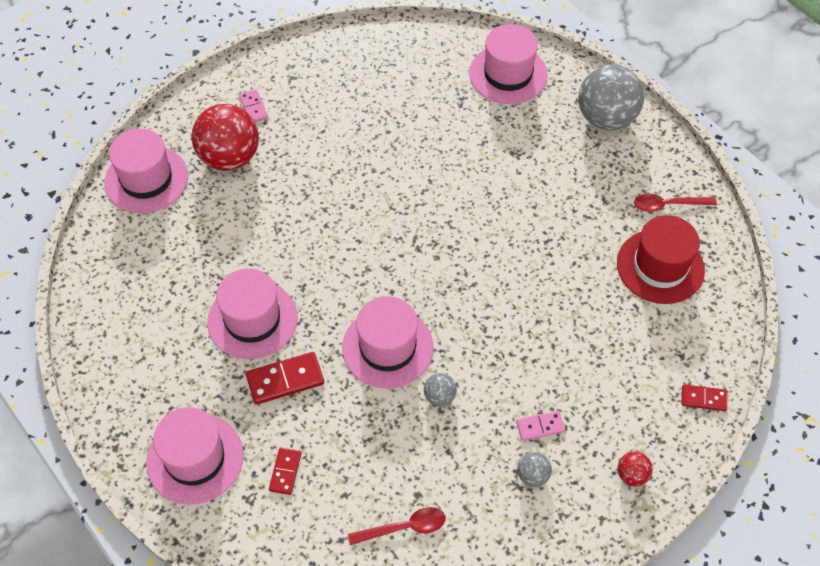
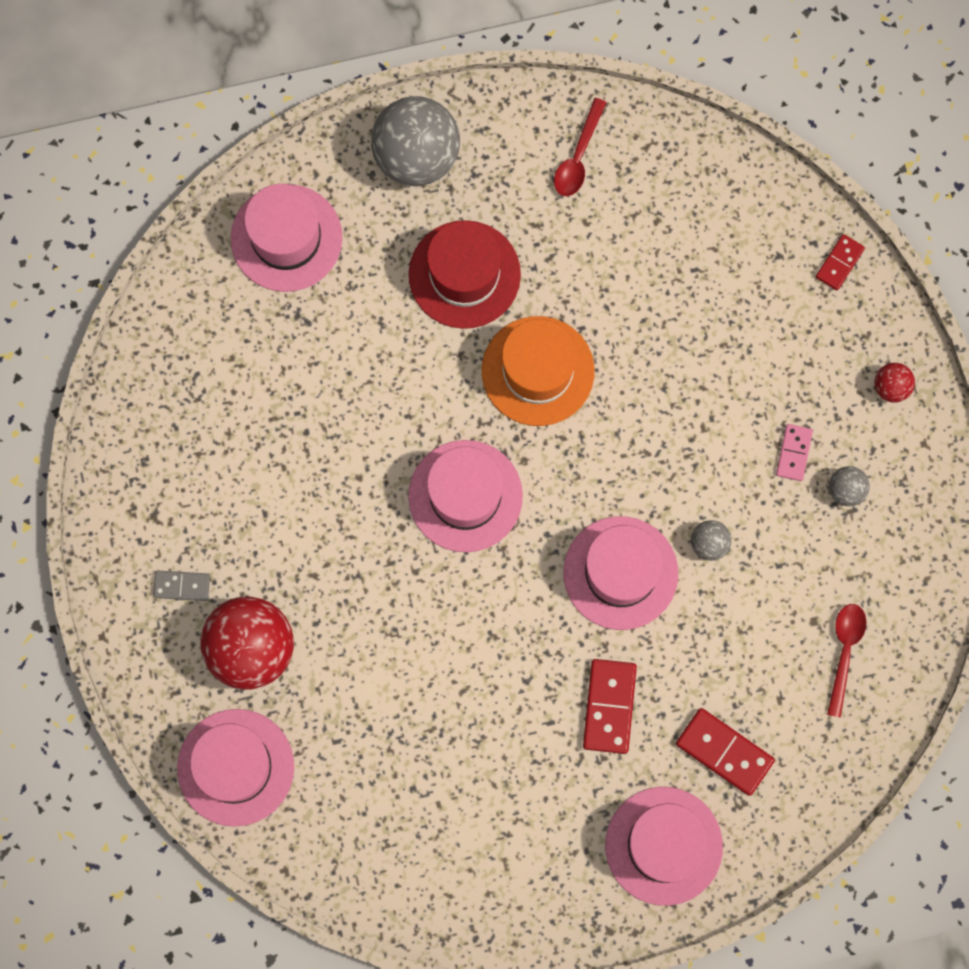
camera: 65 degrees left, 20 degrees up
(252, 319) = (511, 713): pink hat -> pink hat (465, 496)
(253, 107) = (182, 586): pink domino -> grey domino
(285, 472) = (724, 752): red domino -> red domino, size x1.64
(504, 240) = (538, 371): none -> orange hat
(660, 266) = (656, 213): red hat -> red hat (464, 274)

